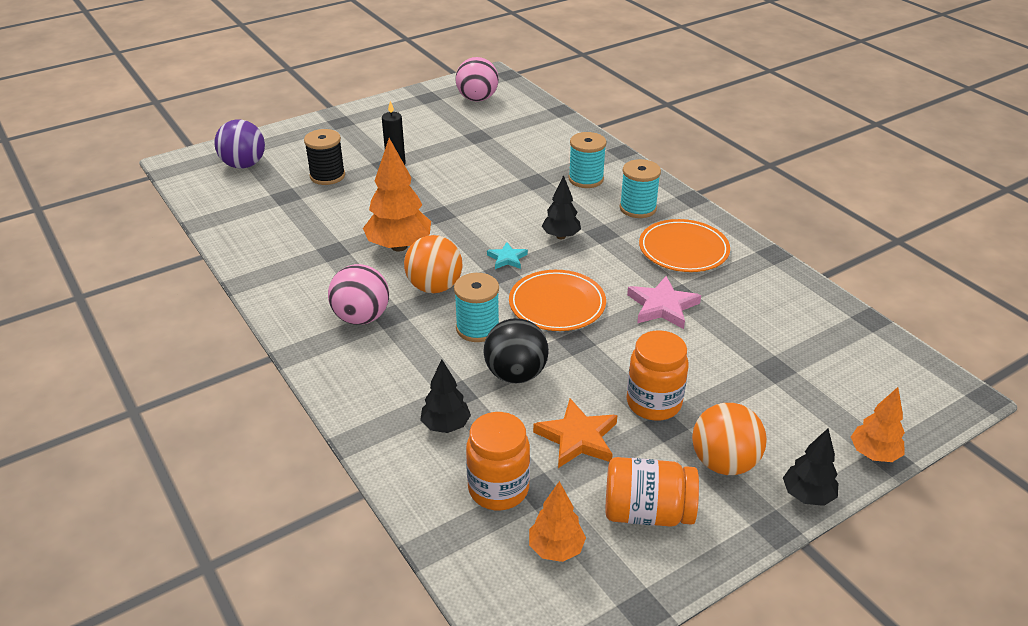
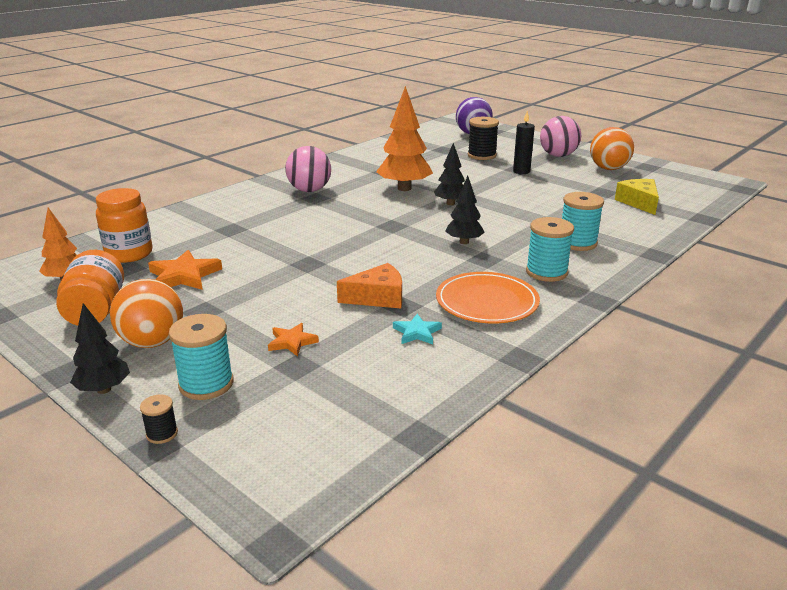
camera: 75 degrees right, 10 degrees down
(434, 287) = (358, 206): orange ball -> orange ball (608, 168)
(446, 426) = (195, 230): black tree -> black tree (450, 203)
(477, 99) = (672, 183): pink ball -> pink ball (558, 155)
(477, 328) = (311, 226): turquoise spool -> turquoise spool (206, 384)
(507, 258) = (413, 225): turquoise star -> turquoise star (417, 332)
(513, 127) = (639, 203): none -> yellow cheese
(516, 374) = (258, 245): black ball -> none
(557, 304) = (357, 251): orange plate -> none
(653, 403) = (230, 303): orange jar -> none
(662, 306) = (378, 297): pink star -> orange cheese
(735, 367) = (292, 342): none -> orange star
(873, 454) = (162, 434): orange tree -> black spool

